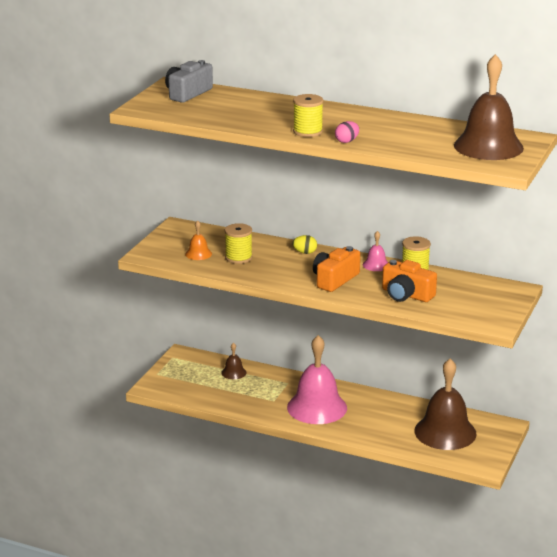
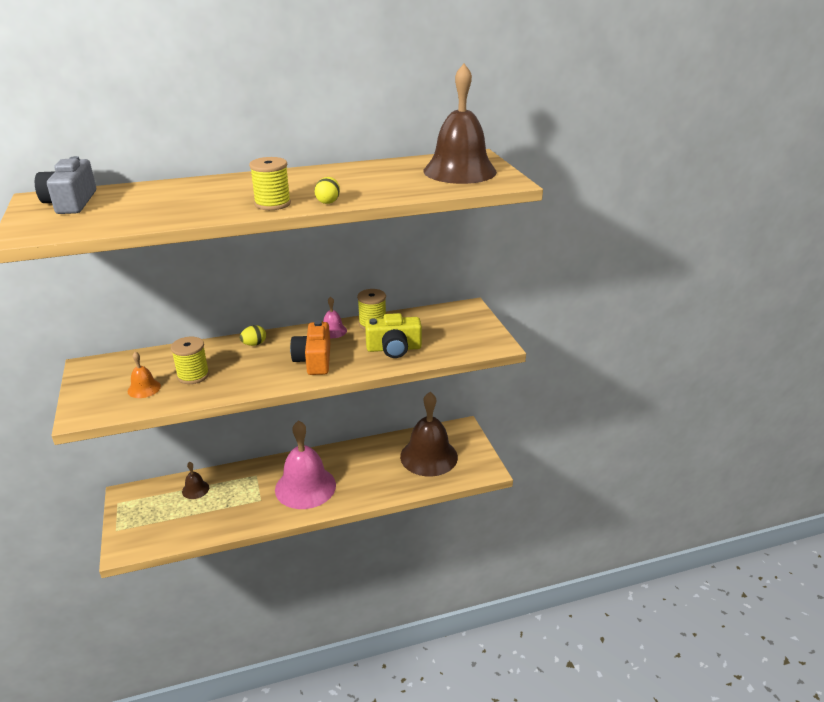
camera: 40 degrees left, 5 degrees up
(347, 141) = (328, 202): pink egg -> yellow egg
(406, 295) = (394, 348): orange camera -> yellow camera

